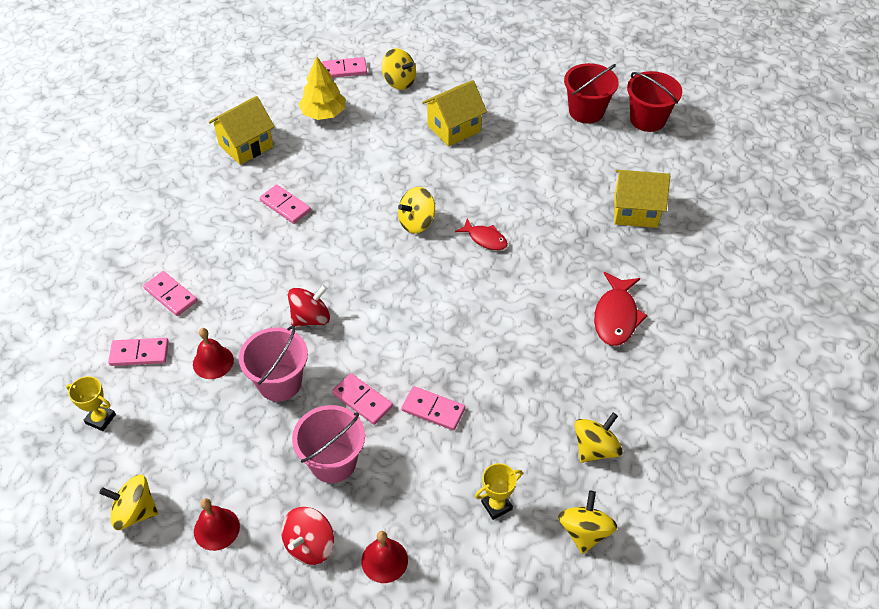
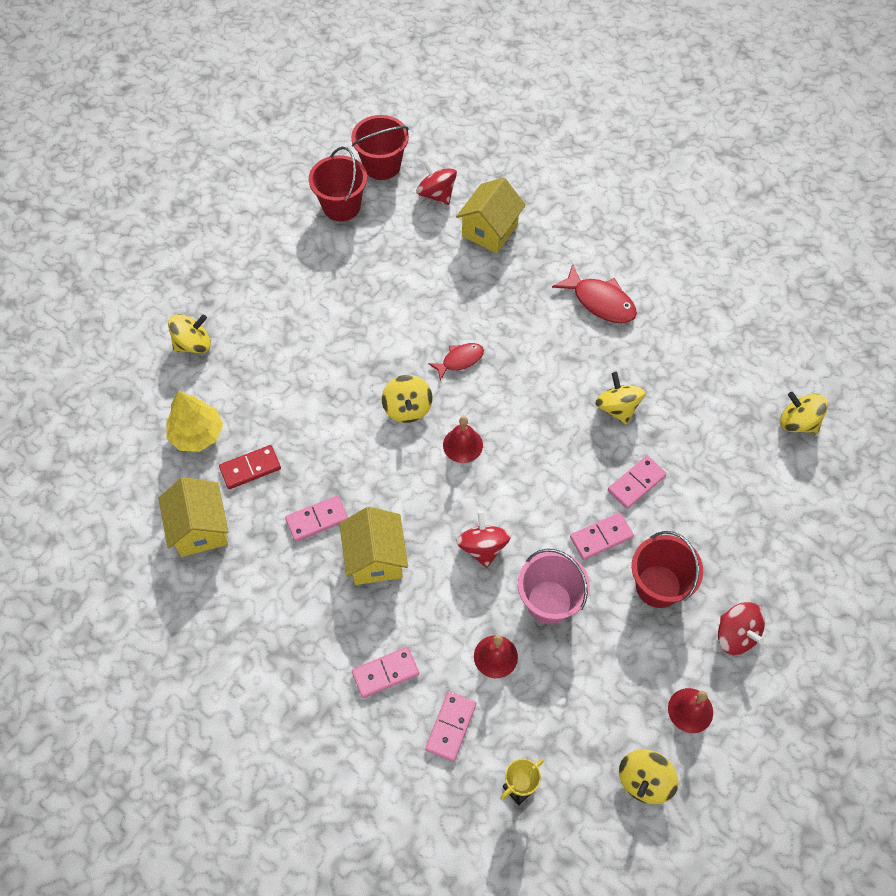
camera: 65 degrees left, 10 degrees up
(310, 152) = (250, 468): none -> red domino
(333, 462) = (658, 586): pink bucket -> red bucket
(344, 70) = (138, 388): pink domino -> none
(384, 560) = (771, 580): red bell -> red bell (462, 445)
(454, 128) = (296, 324): yellow house -> yellow house (375, 558)
(496, 505) = (751, 474): yellow trophy -> none
(595, 448) = (725, 379): yellow spinning top -> yellow spinning top (617, 408)
(646, 163) = (436, 194): none -> red spinning top

